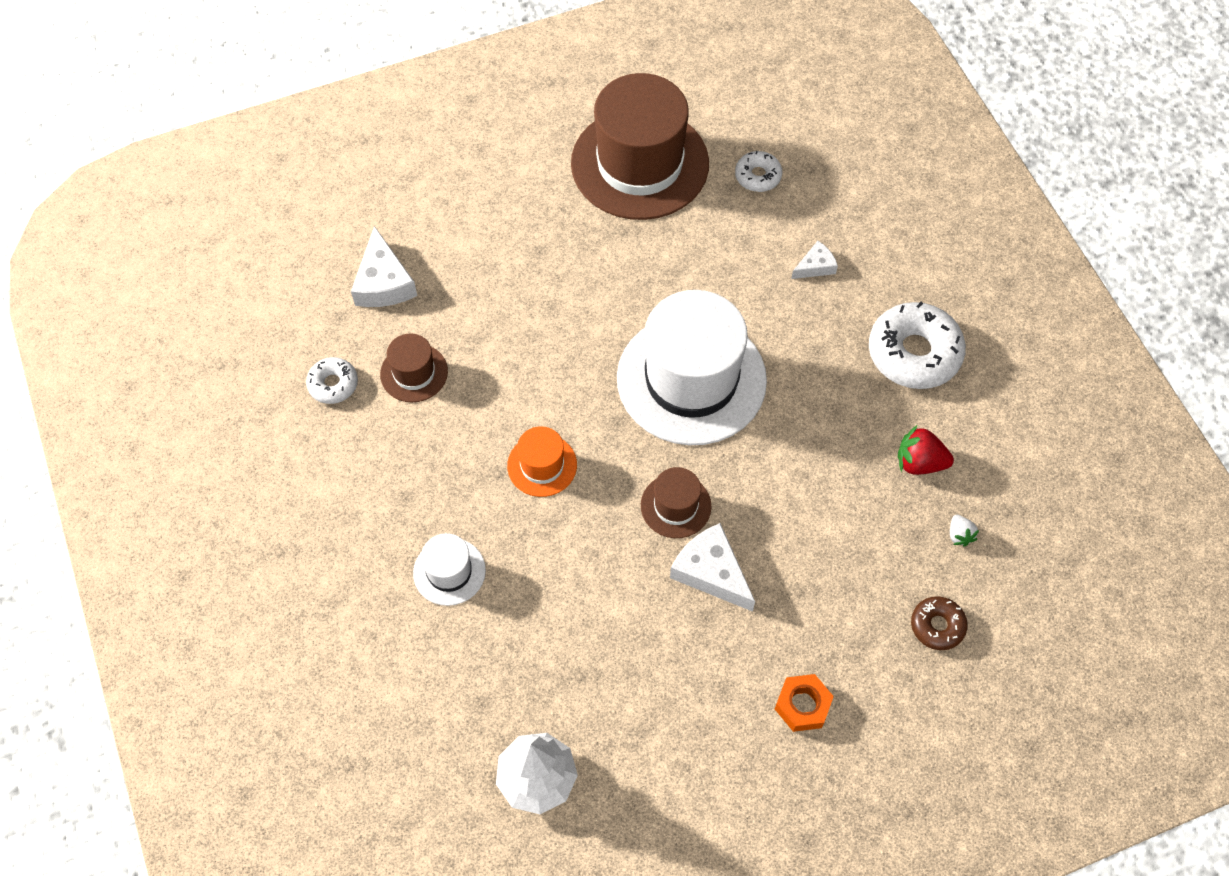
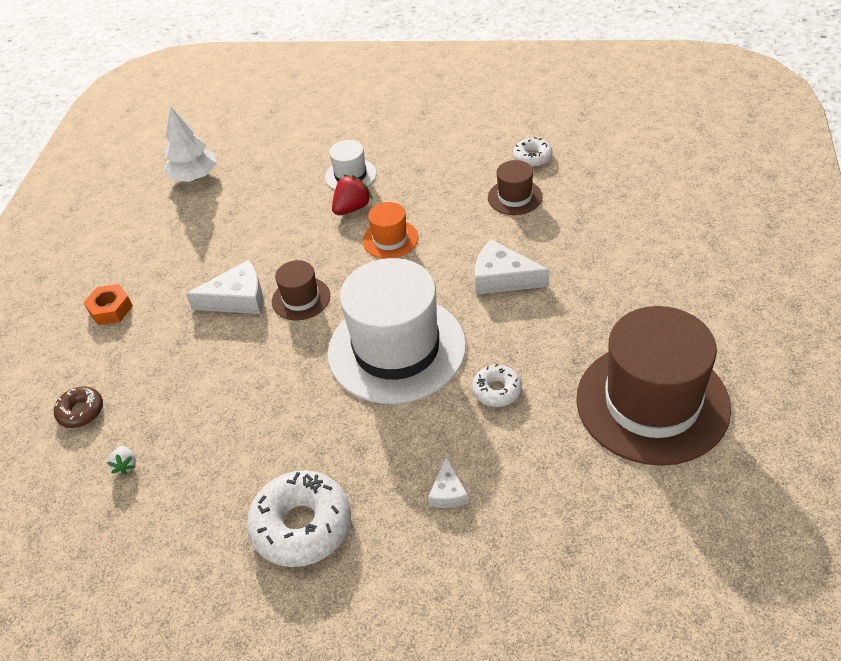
camera: 125 degrees right, 15 degrees down
(383, 282) = (608, 201): white cheese -> white cheese (502, 278)
(758, 176) = (586, 495): white donut -> white donut (497, 390)
(919, 462) = (204, 471): red strawberry -> red strawberry (352, 208)
(959, 535) = (125, 465): white strawberry -> white strawberry turned 120 degrees counterclockwise

